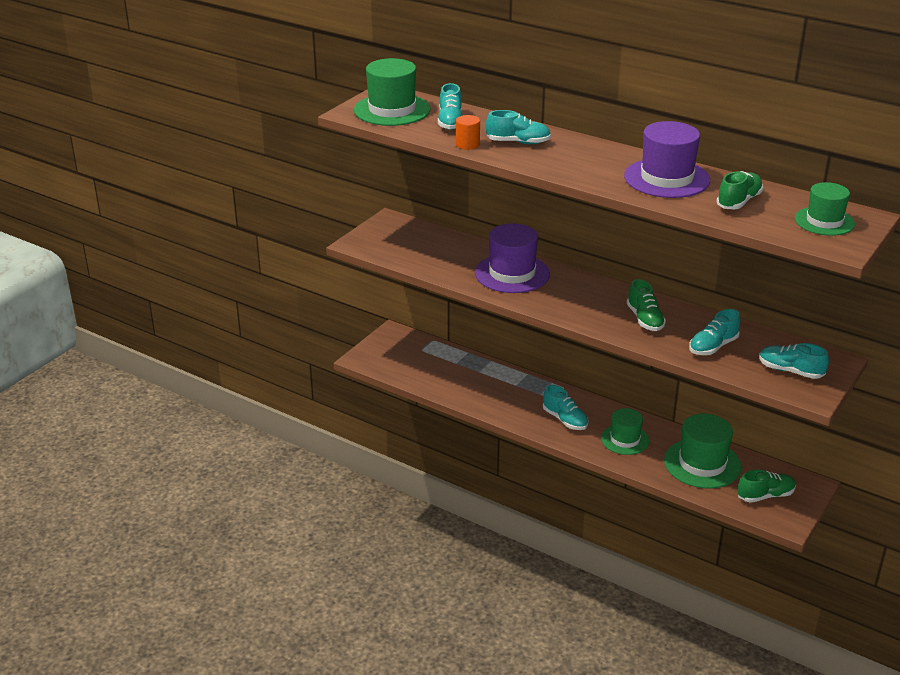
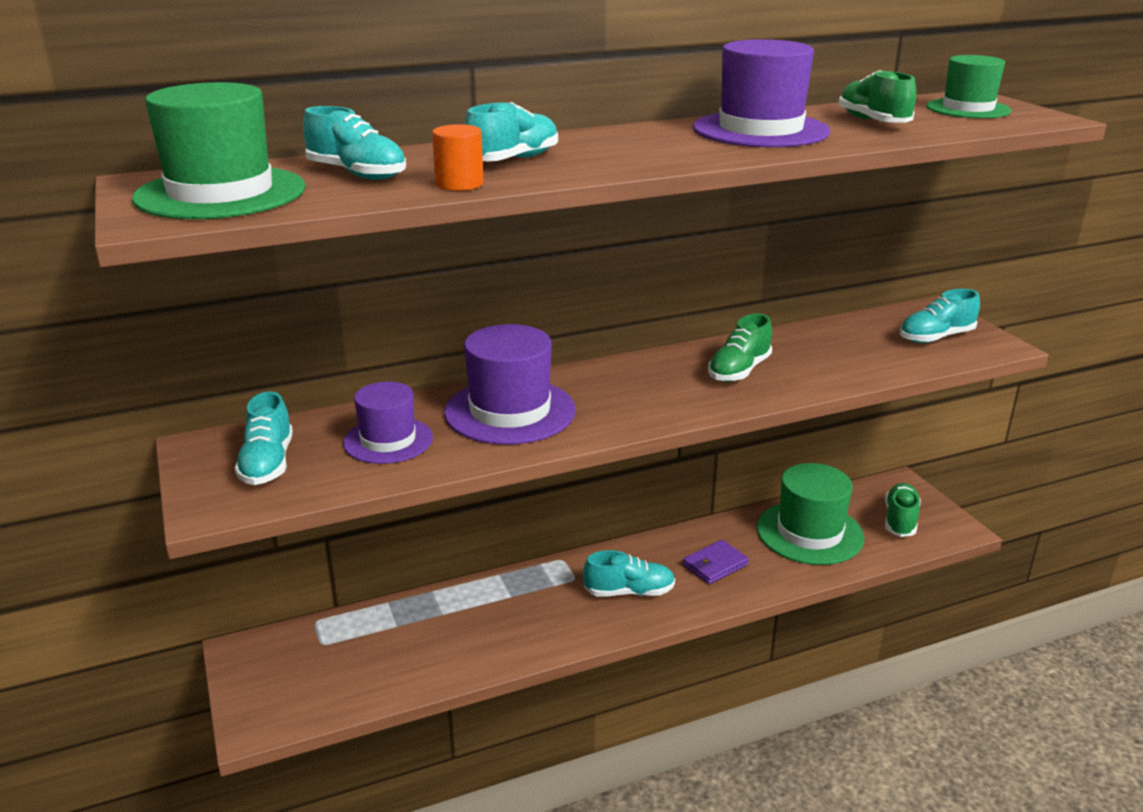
camera: 55 degrees left, 5 degrees down
(448, 256) = (388, 440): none -> purple hat
(625, 439) = (715, 565): green hat -> purple wallet
(645, 319) = (739, 371): green shoe -> green shoe turned 105 degrees clockwise
(713, 346) = (844, 357): turquoise shoe -> turquoise shoe (268, 463)

